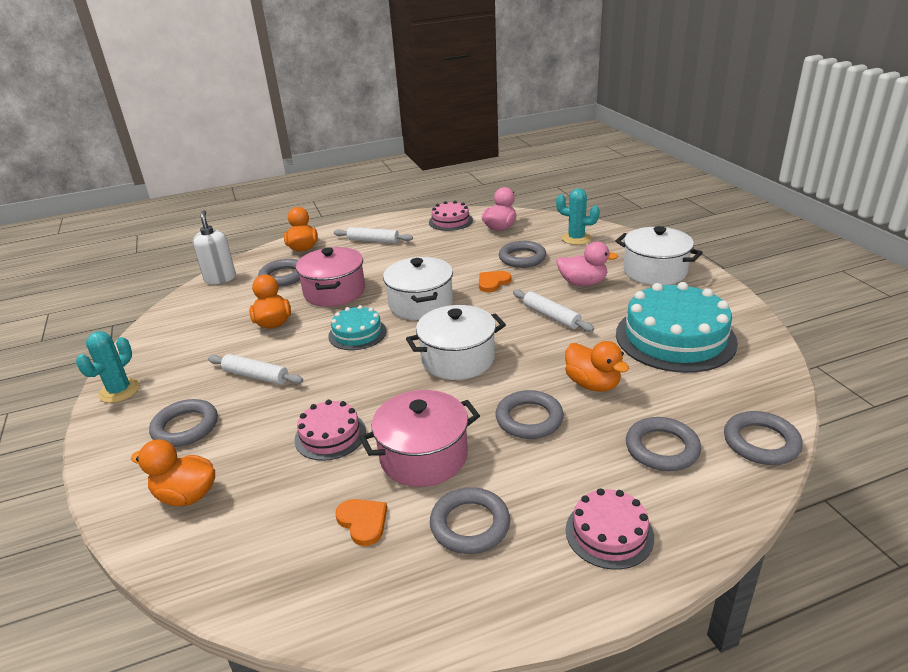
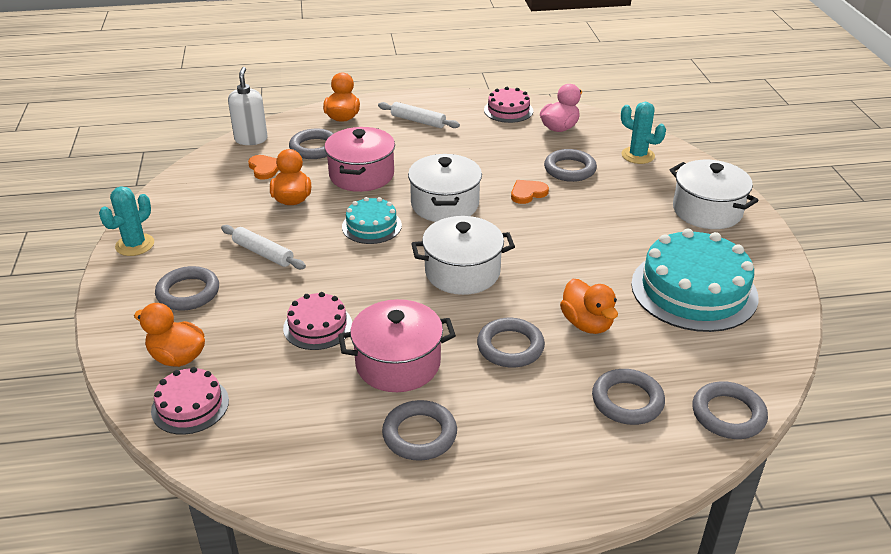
camera: 10 degrees right, 5 degrees up
(363, 522) = (325, 412): orange heart -> orange heart (264, 168)
(551, 316) = (574, 243): white rolling pin -> none
(582, 283) = (623, 210): pink duck -> none
(609, 533) = (543, 468): pink cake -> pink cake (190, 405)

